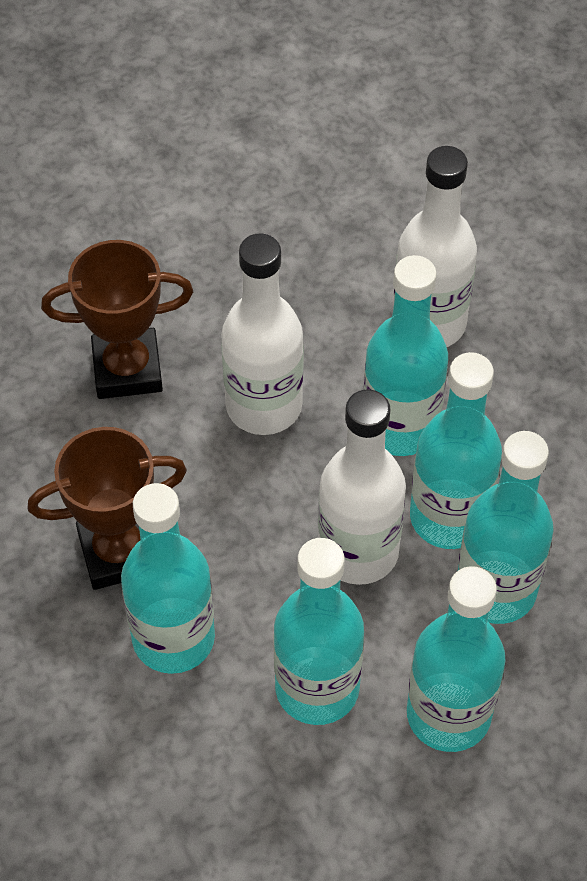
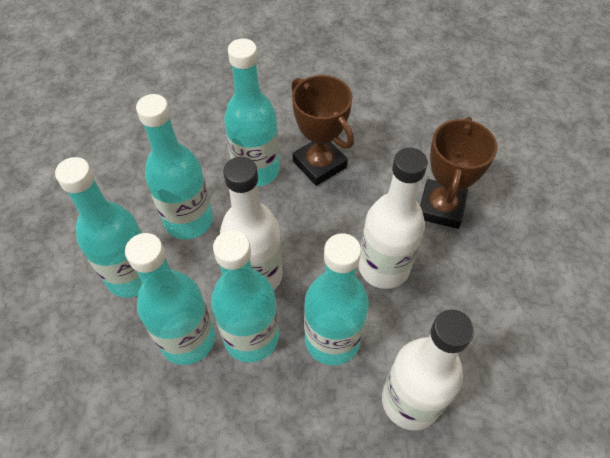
camera: 115 degrees right, 0 degrees up
(118, 552) = (319, 164): brown trophy -> brown trophy turned 45 degrees counterclockwise

